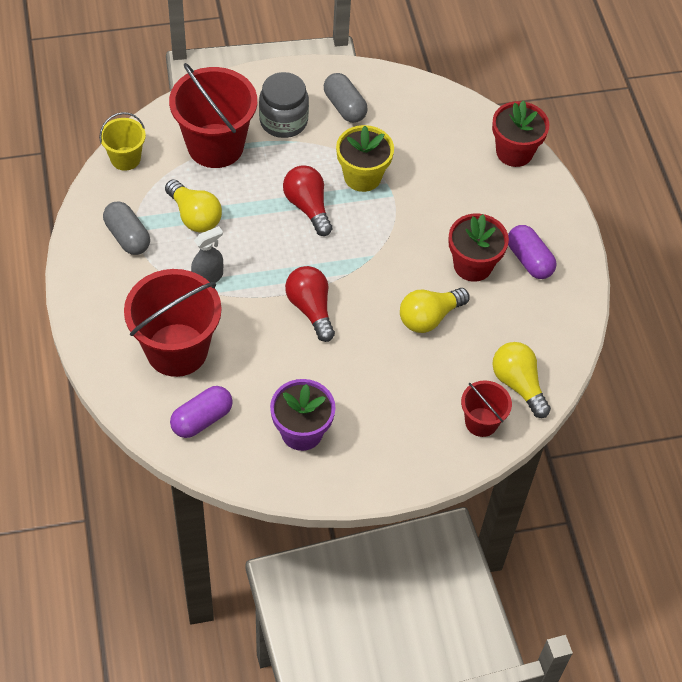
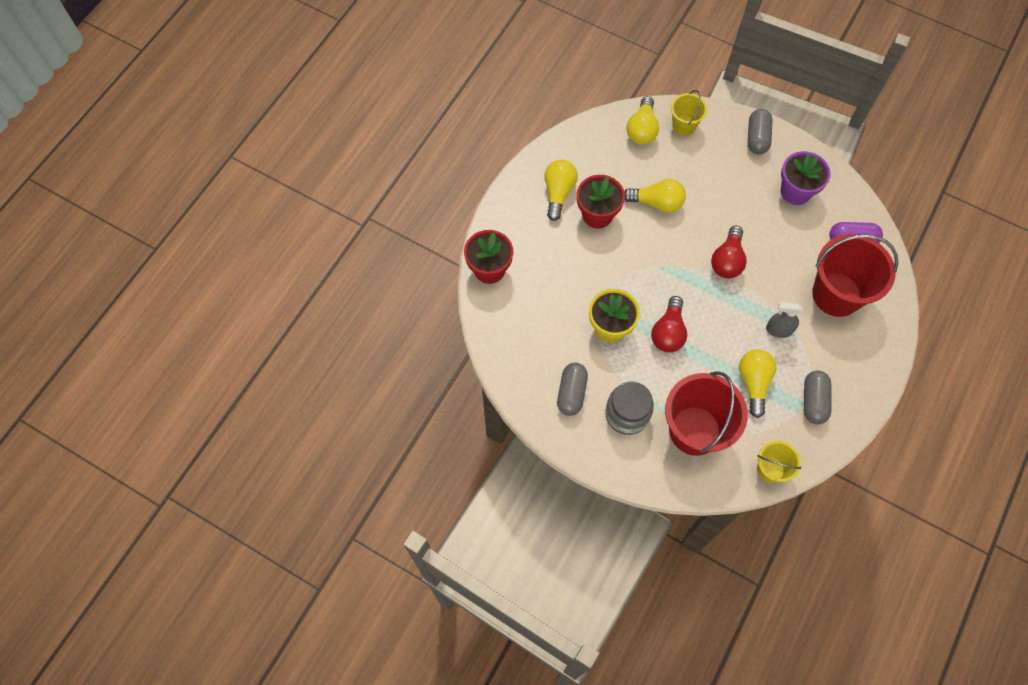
camera: 135 degrees left, 10 degrees up
(393, 466) = (757, 138): none -> grey capsule
(481, 422) = (684, 125): red bucket -> yellow bucket
(529, 260) = (558, 192): purple capsule -> yellow light bulb

